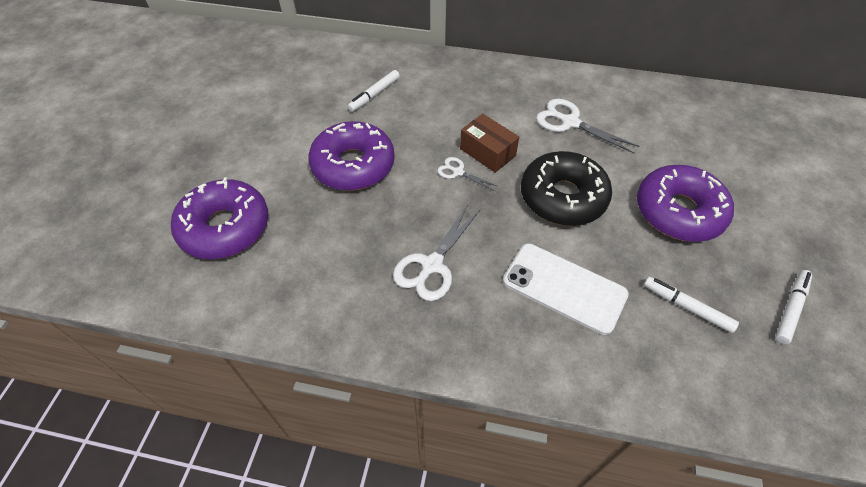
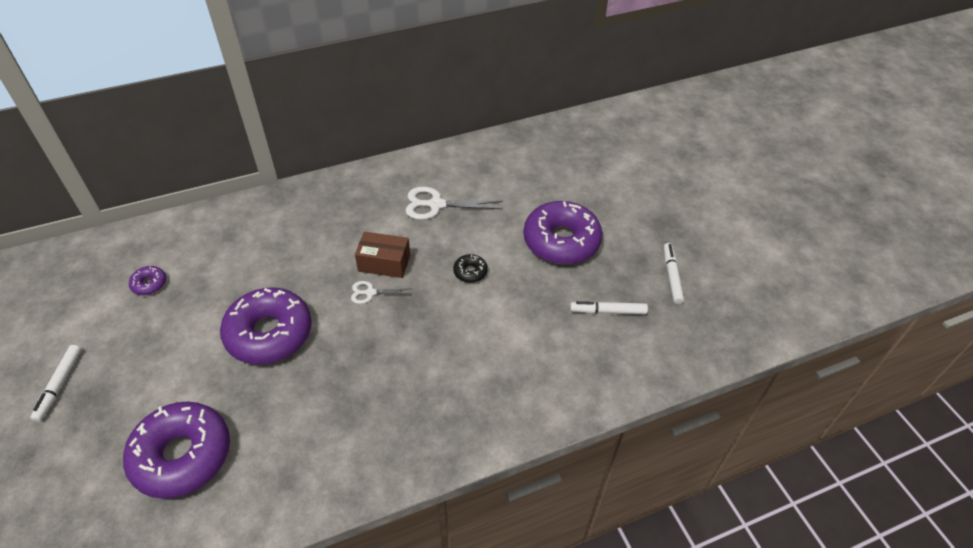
camera: 35 degrees left, 5 degrees down
(295, 85) = (149, 284): none -> purple donut
(374, 95) = (242, 257): white marker -> white marker (59, 385)
(432, 265) = (402, 383): white scissors -> none
(563, 197) = (470, 272): black donut -> black donut, size x0.42
(564, 288) = (516, 344): white phone -> none

